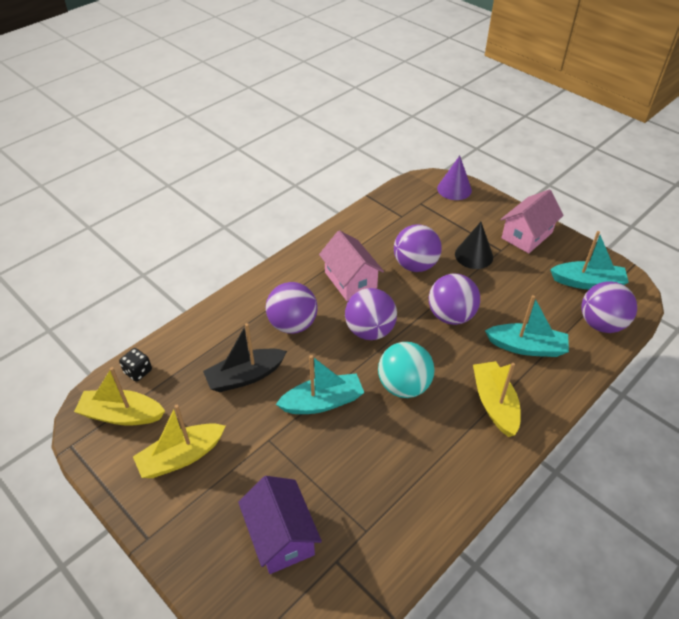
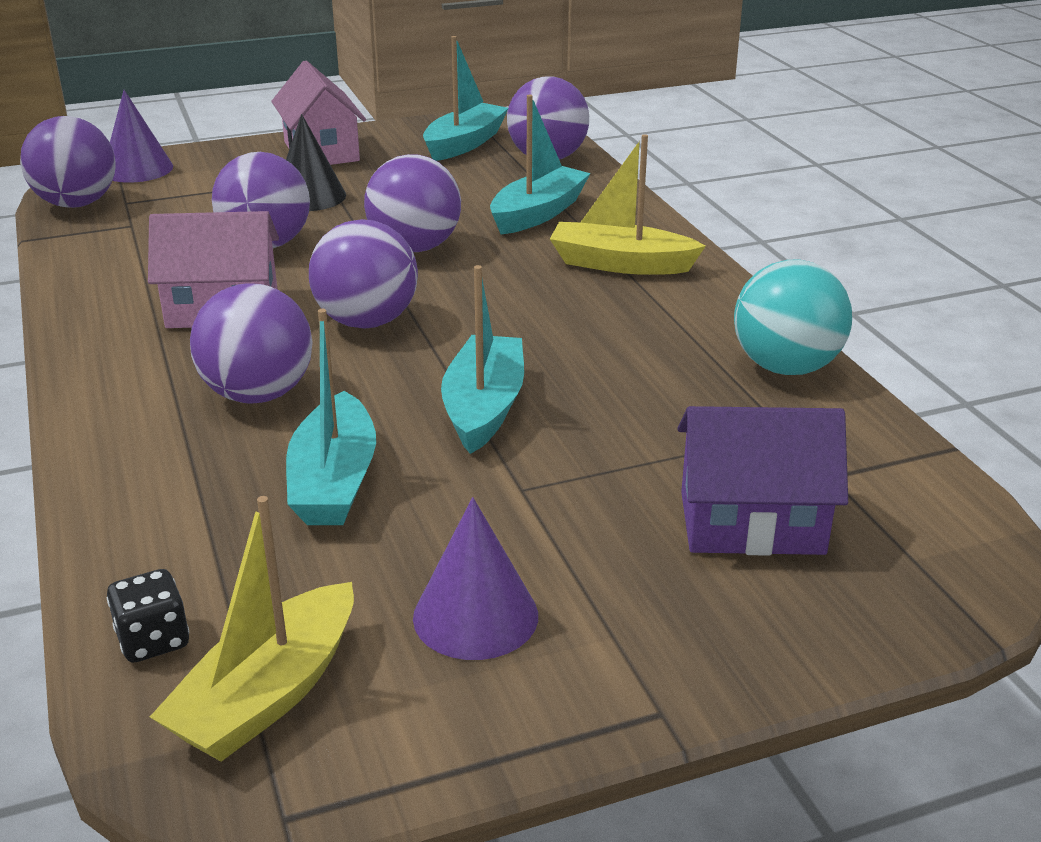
camera: 65 degrees left, 15 degrees down
(181, 457) = (475, 616): yellow boat -> purple cone
(245, 376) = (334, 481): black boat -> turquoise boat
(404, 386) = (520, 323): turquoise ball -> turquoise ball (786, 367)
(407, 191) = (77, 204): none -> purple ball

